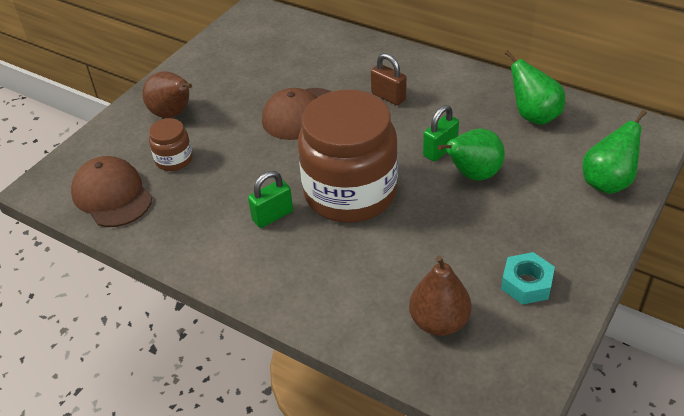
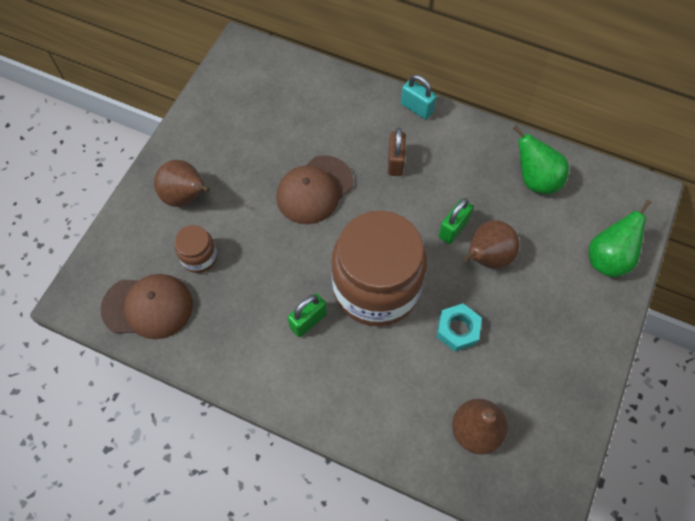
camera: 10 degrees left, 20 degrees up
(112, 195) = (148, 307): brown cap -> brown cap turned 135 degrees clockwise
(388, 97) = (395, 162): brown padlock -> brown padlock turned 60 degrees clockwise
(417, 58) = (416, 108): none -> turquoise padlock
(473, 175) = (486, 257): green pear -> brown pear
(526, 283) = (546, 381): turquoise nut -> turquoise nut (457, 330)

